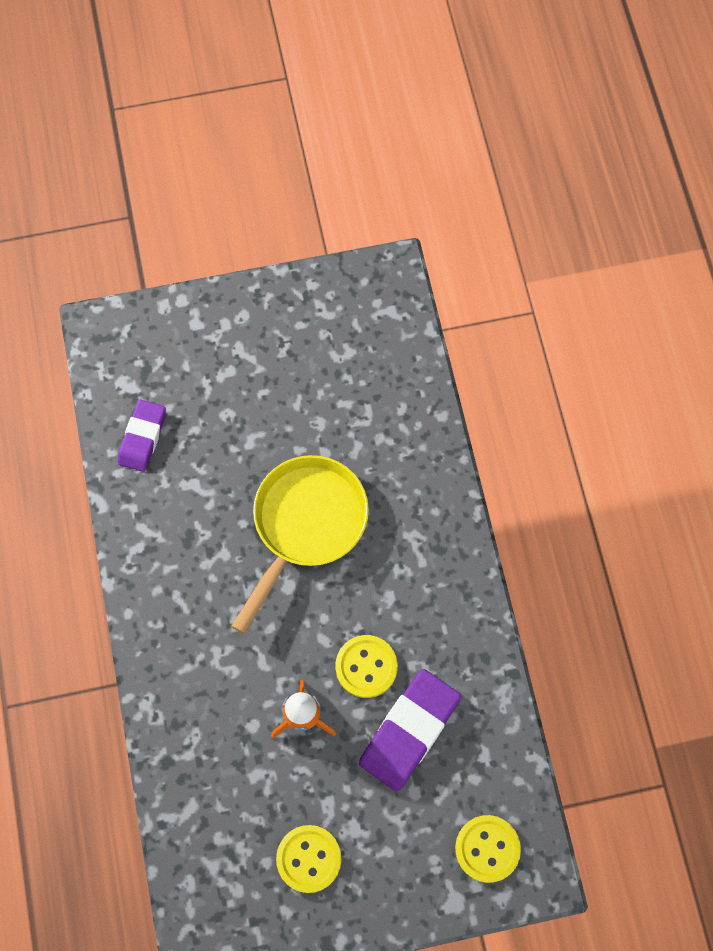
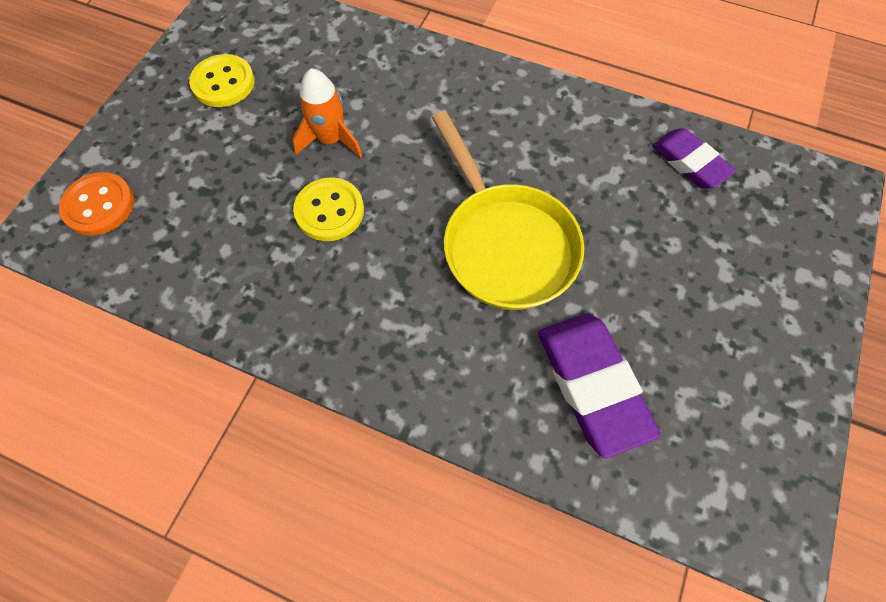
camera: 125 degrees right, 5 degrees down
(409, 731) = (245, 209): purple eraser -> purple eraser (592, 384)
(487, 848) = (99, 205): yellow button -> orange button

